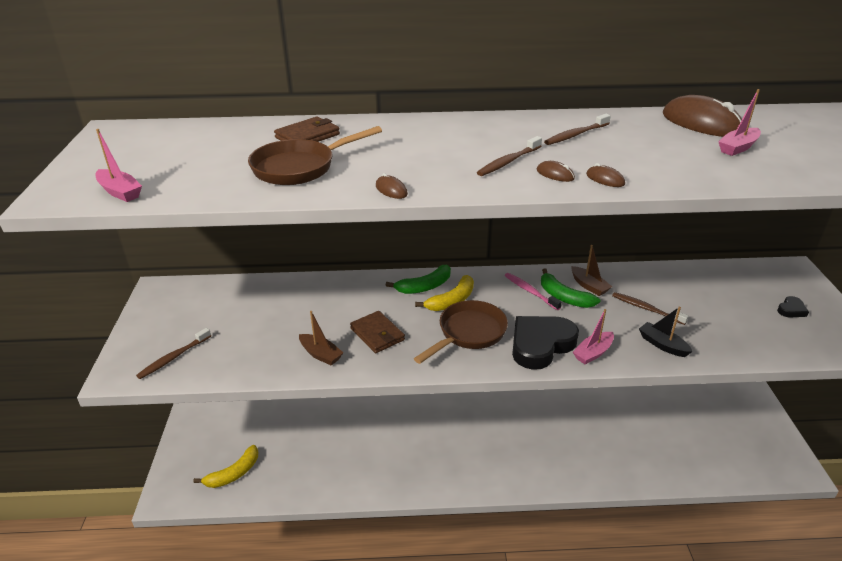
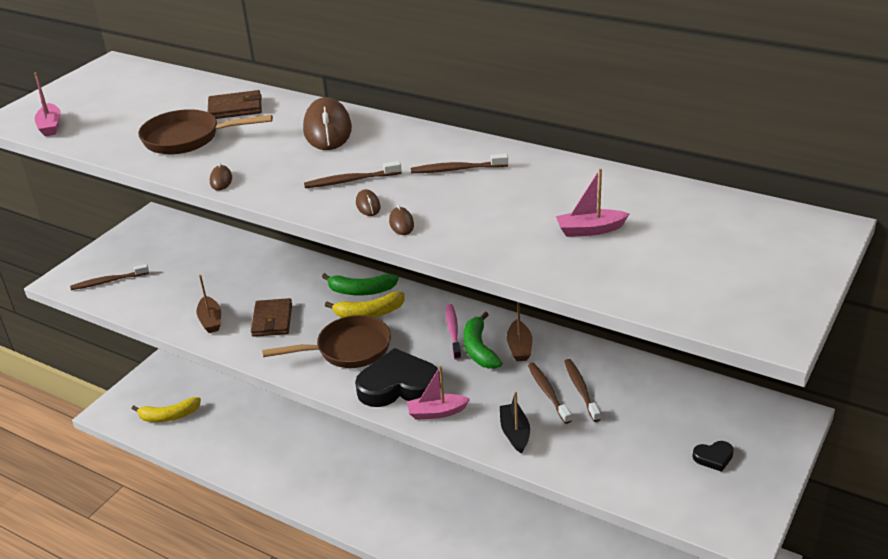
camera: 35 degrees right, 0 degrees up
(663, 299) = (581, 389): none -> brown toothbrush
(701, 123) = (606, 191): brown mouse -> brown mouse (327, 129)

